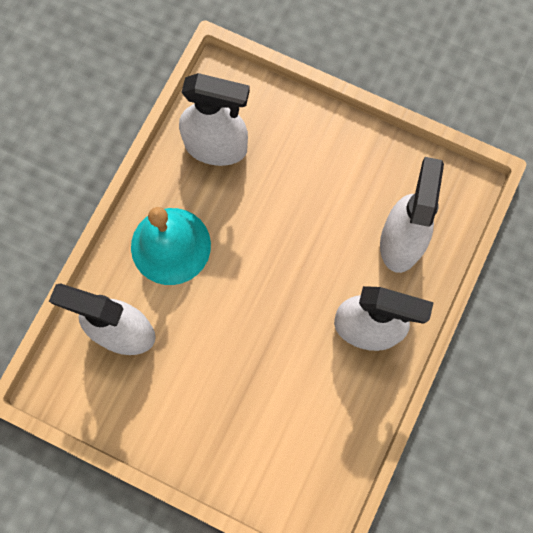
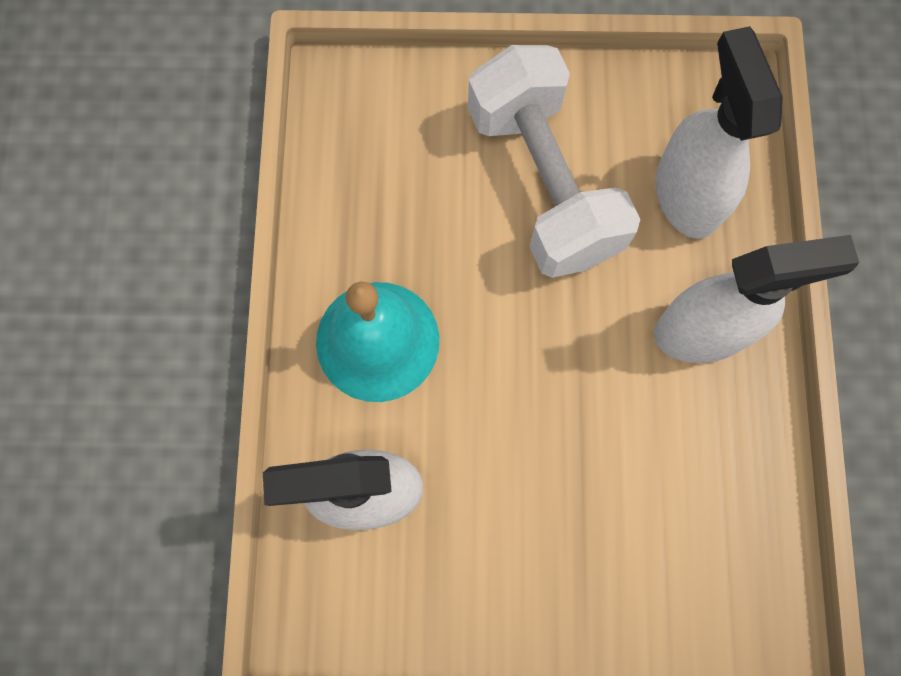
camera: 25 degrees left, 0 degrees up
(216, 147) = (374, 177): white spray bottle -> none
(316, 195) = (543, 183): none -> white dumbbell

